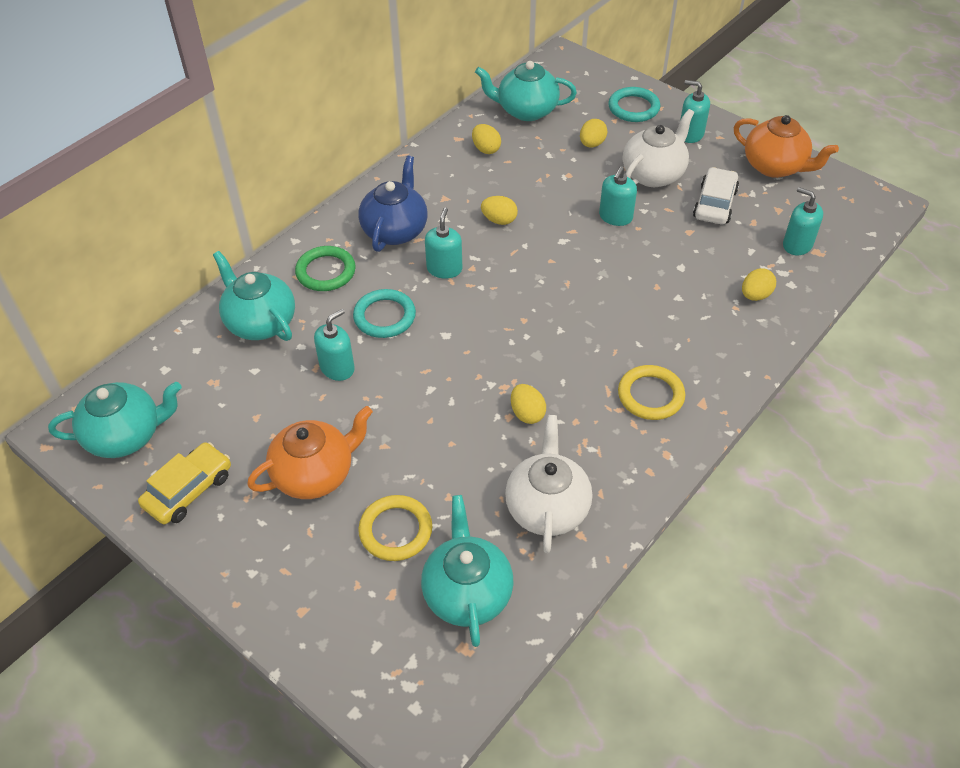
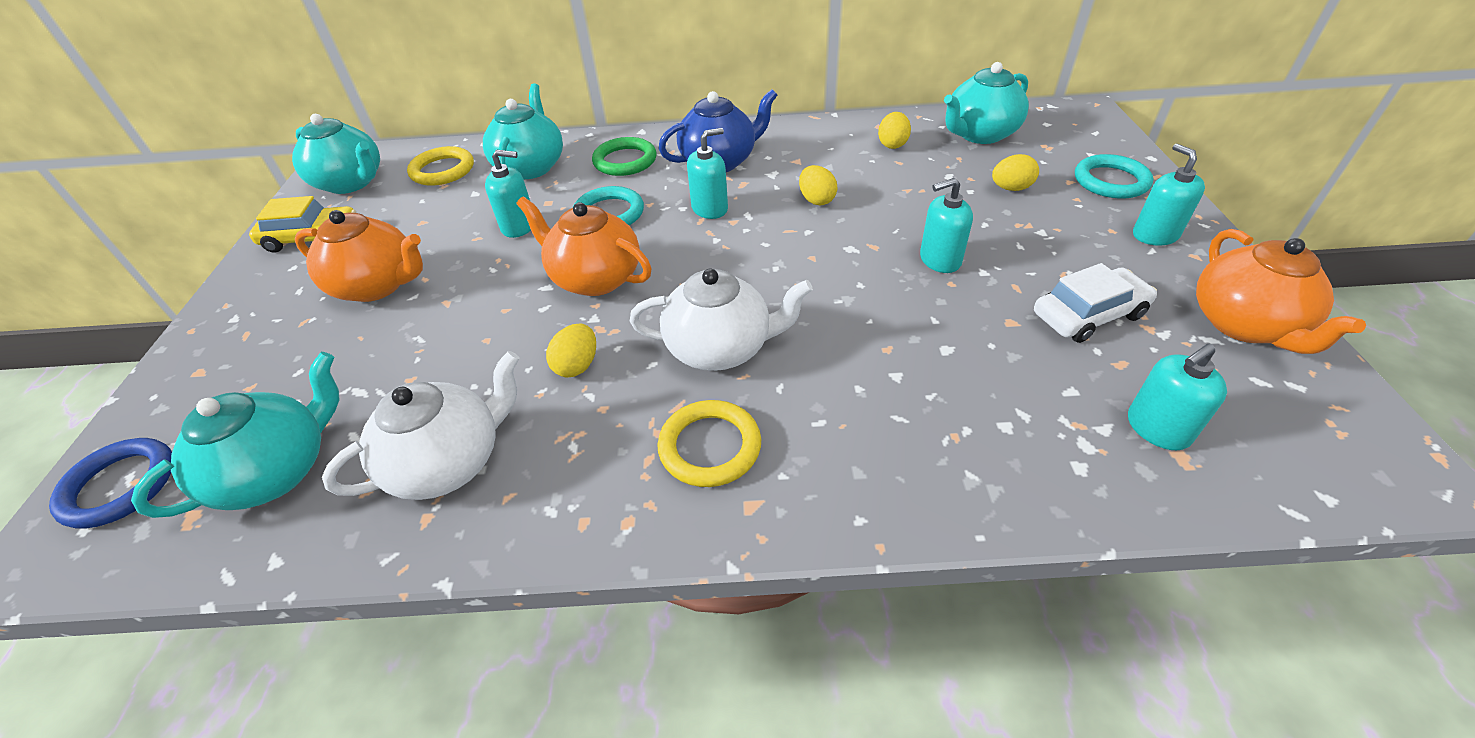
camera: 50 degrees right, 5 degrees down
(391, 682) = (120, 486): none -> blue ring
(395, 530) = (338, 371): yellow ring -> yellow ring (442, 170)
(451, 362) = (595, 278): none -> orange teapot
(526, 110) = (979, 134): turquoise teapot -> turquoise teapot turned 90 degrees counterclockwise
(653, 174) = (1046, 247): white teapot -> white teapot (720, 348)
(755, 295) = (1004, 442): yellow egg -> none
(797, 245) = (1157, 428): turquoise soap dispenser -> turquoise soap dispenser turned 120 degrees counterclockwise

